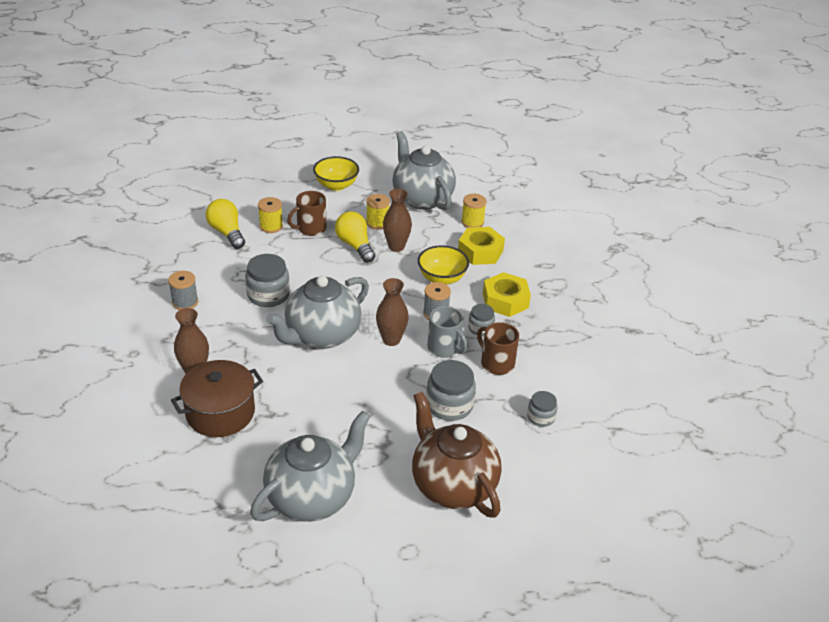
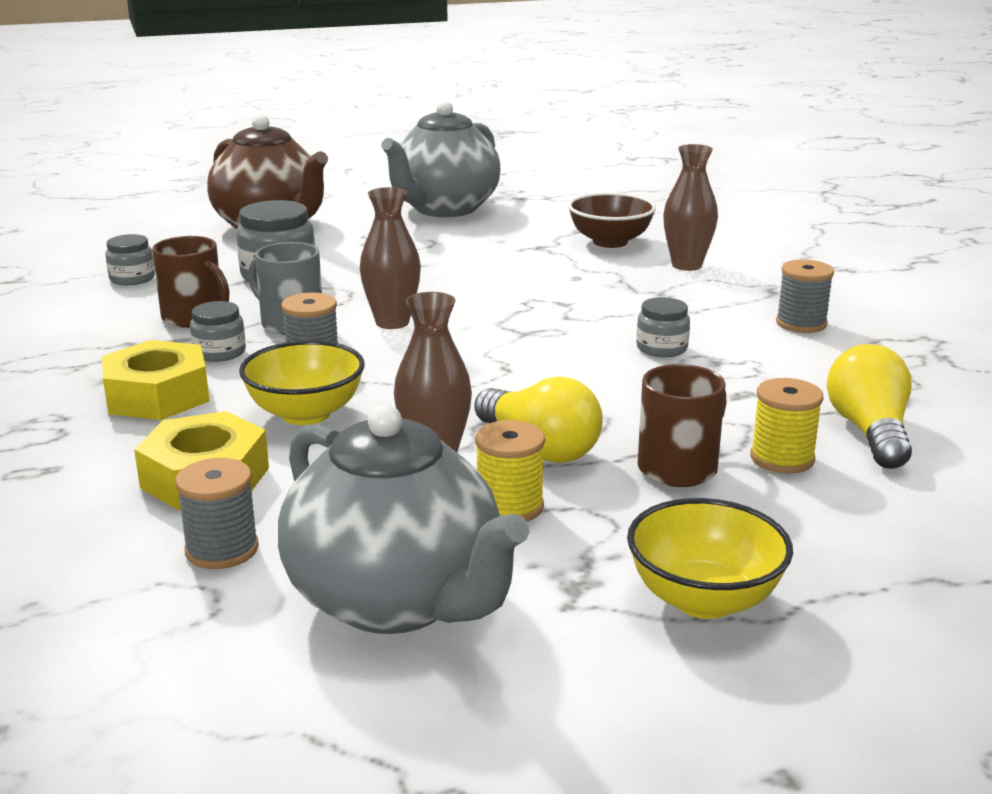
camera: 170 degrees right, 15 degrees down
(220, 413) = (610, 242): brown pot -> brown bowl
(227, 232) = (869, 432): yellow light bulb -> yellow light bulb turned 135 degrees counterclockwise
(268, 295) = (661, 348): grey jar -> grey jar, size x0.59
(321, 335) = (520, 314): grey teapot -> none
(472, 222) = (222, 549): yellow spool -> grey spool

